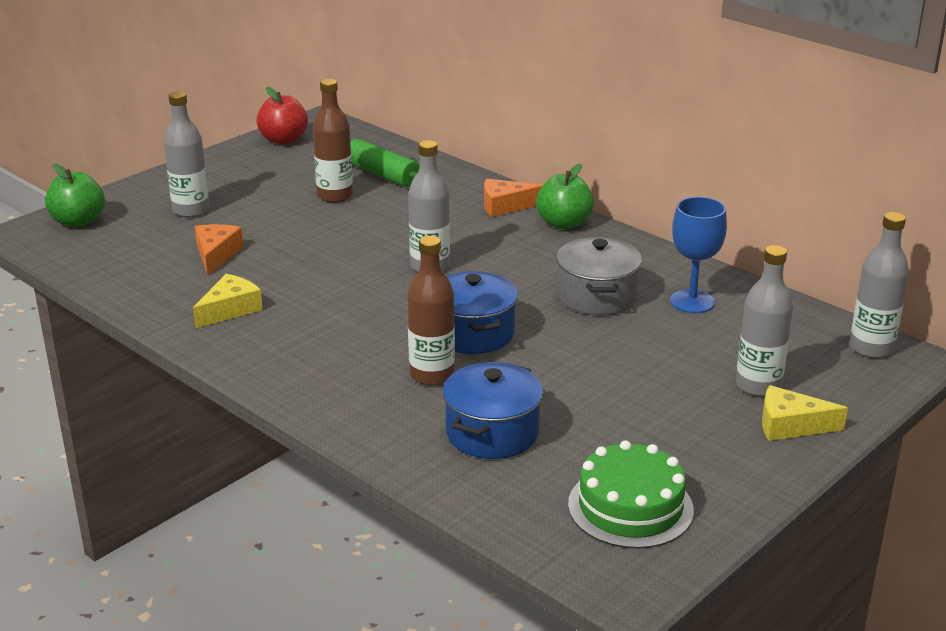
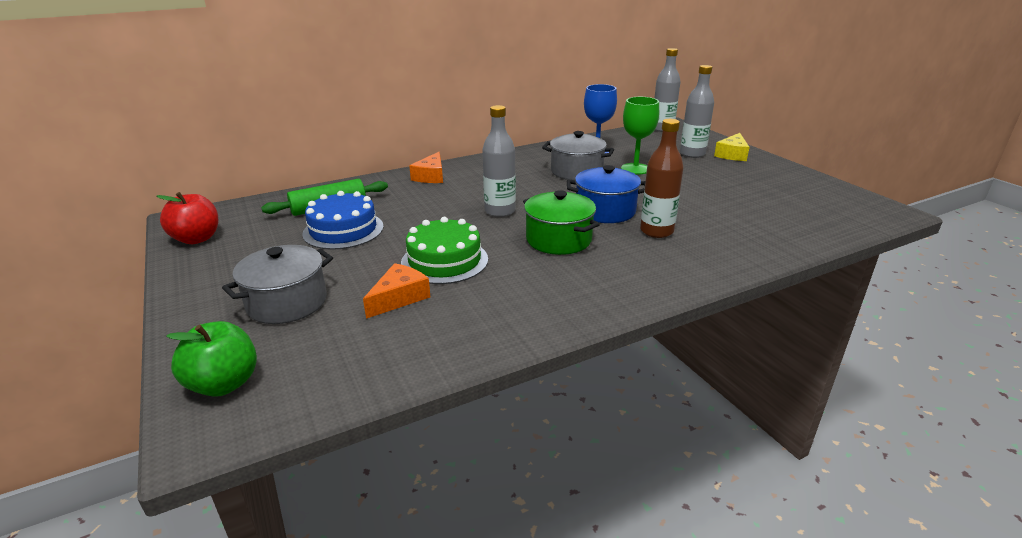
camera: 70 degrees left, 0 degrees up
(191, 210) = (287, 302): grey bottle -> grey pot
(216, 254) = (399, 297): orange cheese -> orange cheese turned 105 degrees clockwise
(230, 309) = (513, 301): yellow cheese -> none
(335, 196) = (343, 230): brown bottle -> blue cake
(374, 313) = (558, 240): none -> green pot
(492, 433) = (734, 223): blue pot -> none
(564, 223) = (474, 165): green apple -> none
(630, 507) = (814, 199): green cake -> green cake (444, 261)
(644, 340) = (635, 169): none -> green goblet

